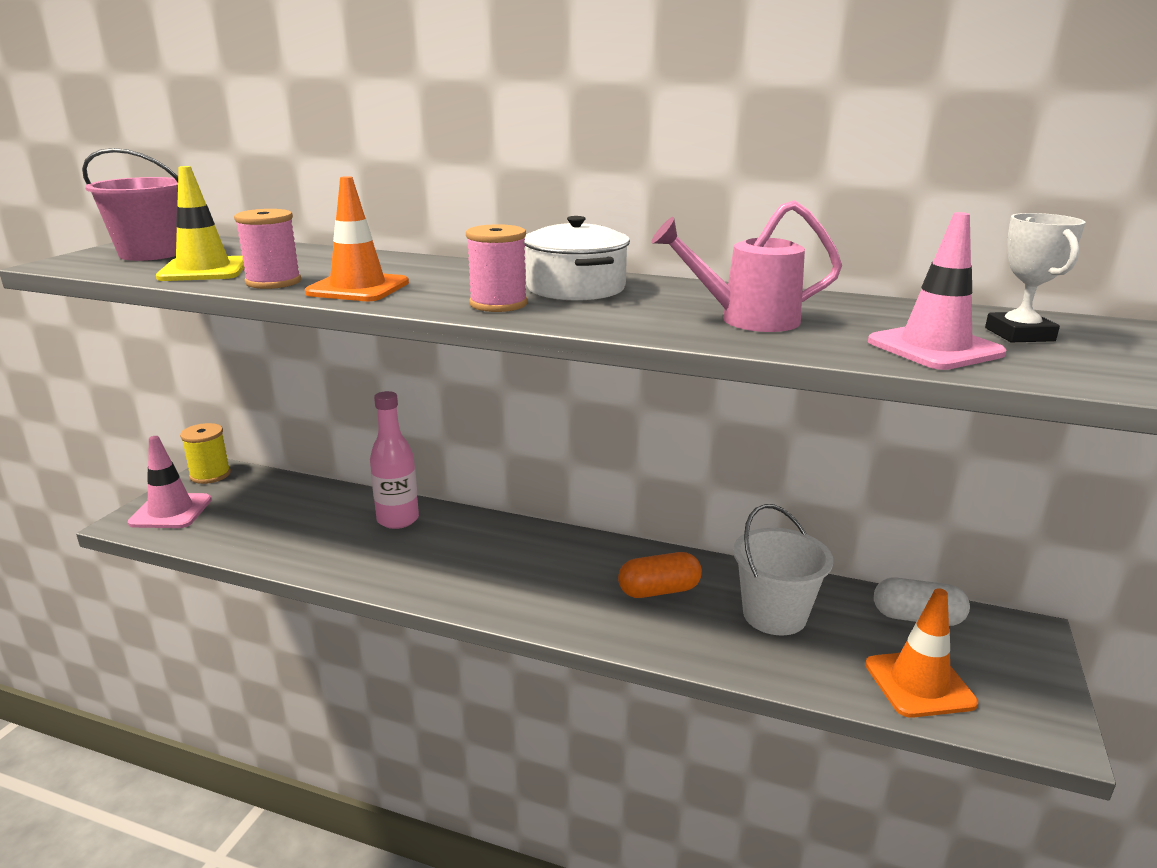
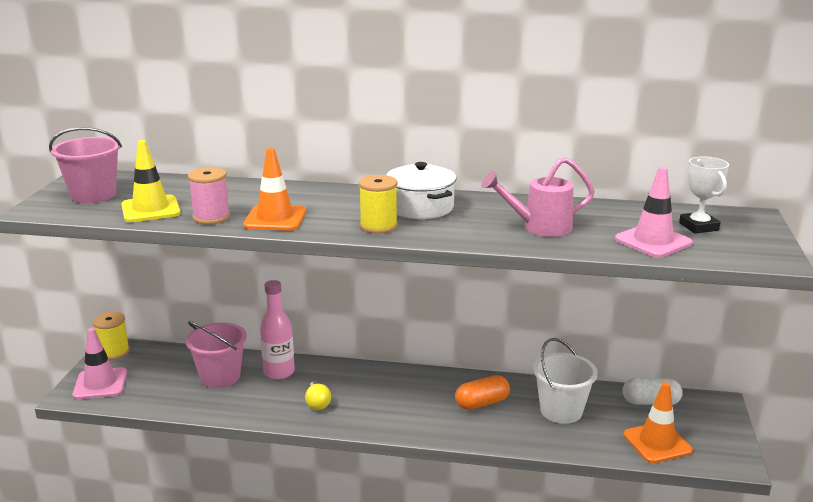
camera: 10 degrees left, 0 degrees up
(321, 518) = (220, 377): none -> pink bucket
(429, 565) = (317, 403): none -> yellow light bulb
(498, 304) = (378, 226): pink spool -> yellow spool

